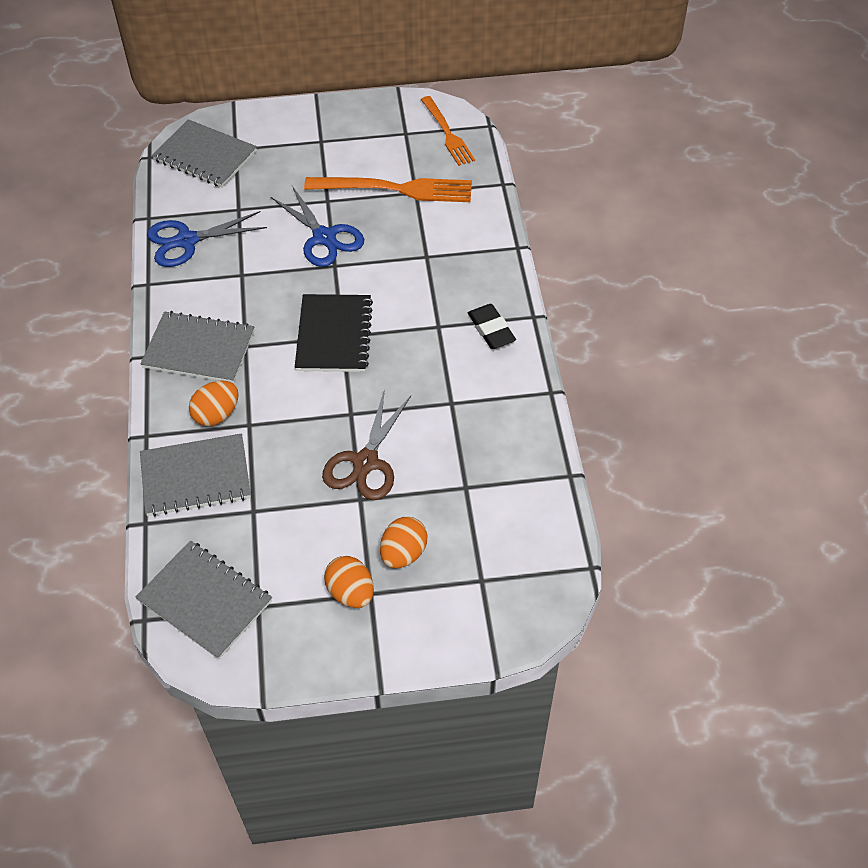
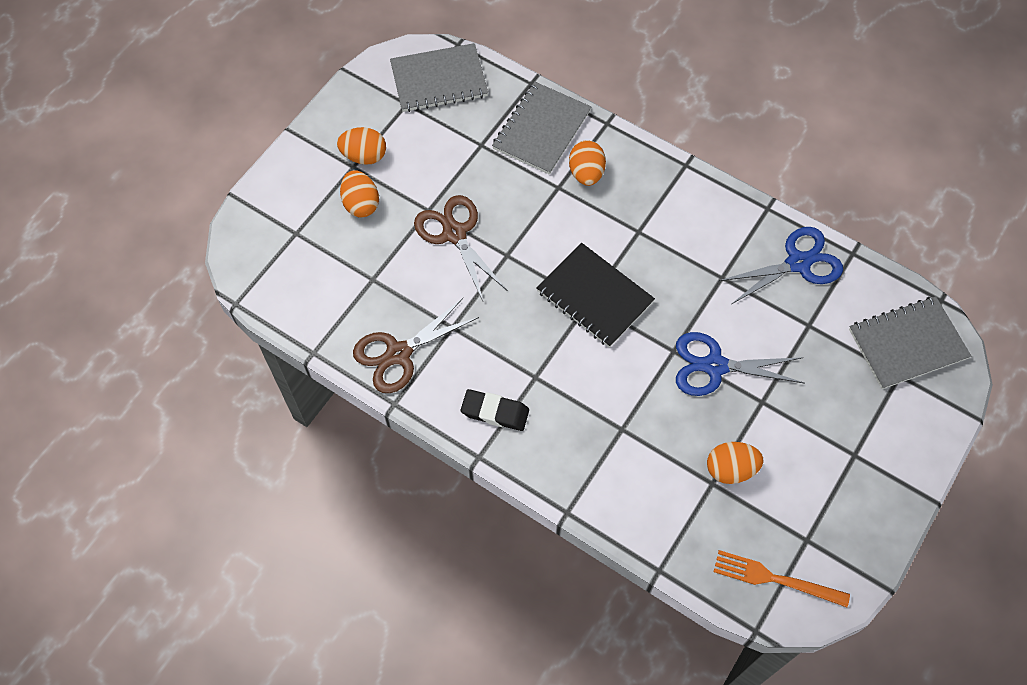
camera: 130 degrees right, 10 degrees up
(187, 241) = (798, 263): blue scissors -> blue scissors turned 45 degrees clockwise
(199, 349) = (662, 200): grey notebook -> none
(396, 189) = (730, 469): orange fork -> orange egg
(510, 419) = (398, 354): none -> brown scissors

